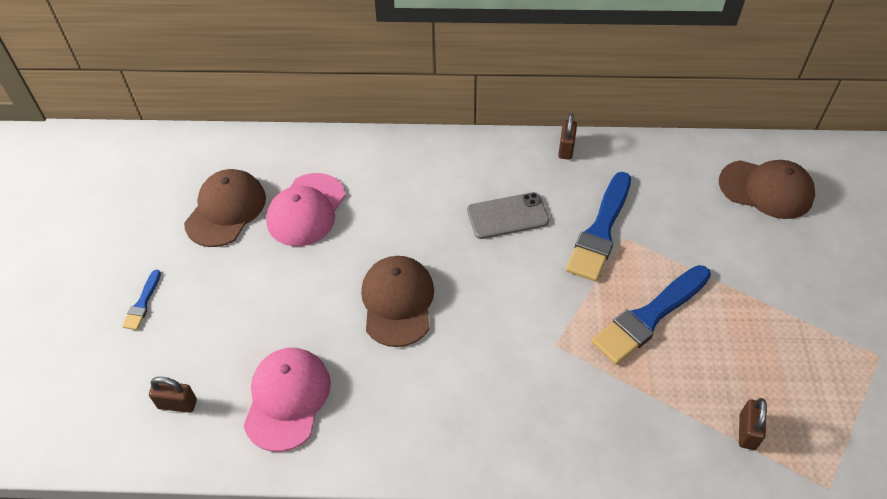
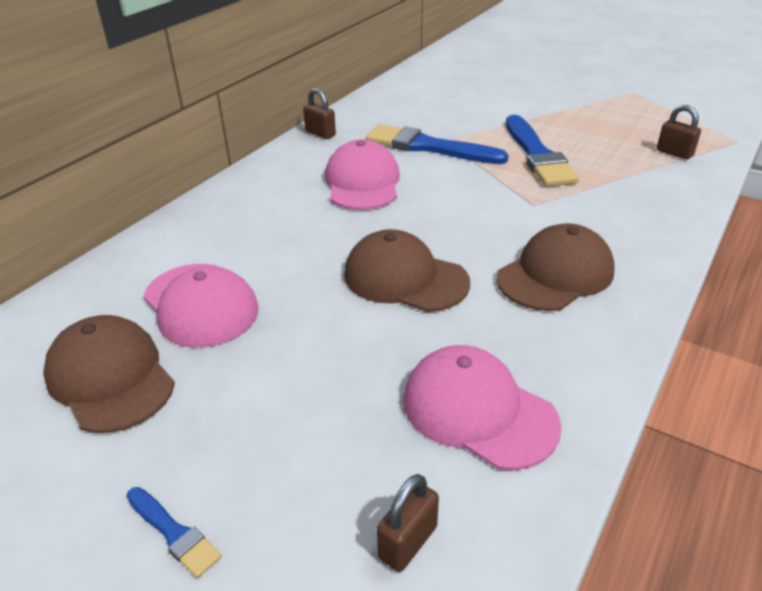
camera: 60 degrees left, 15 degrees down
(507, 216) = (362, 182): grey phone -> pink cap
(600, 231) = (428, 147): blue brush -> blue brush turned 150 degrees clockwise
(766, 189) = (456, 79): brown cap -> brown cap (555, 274)

